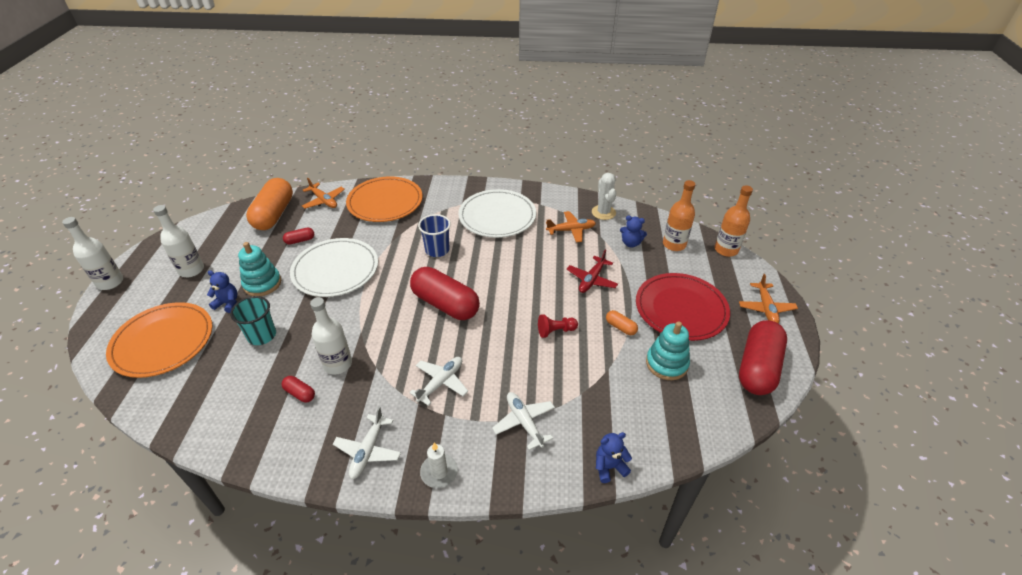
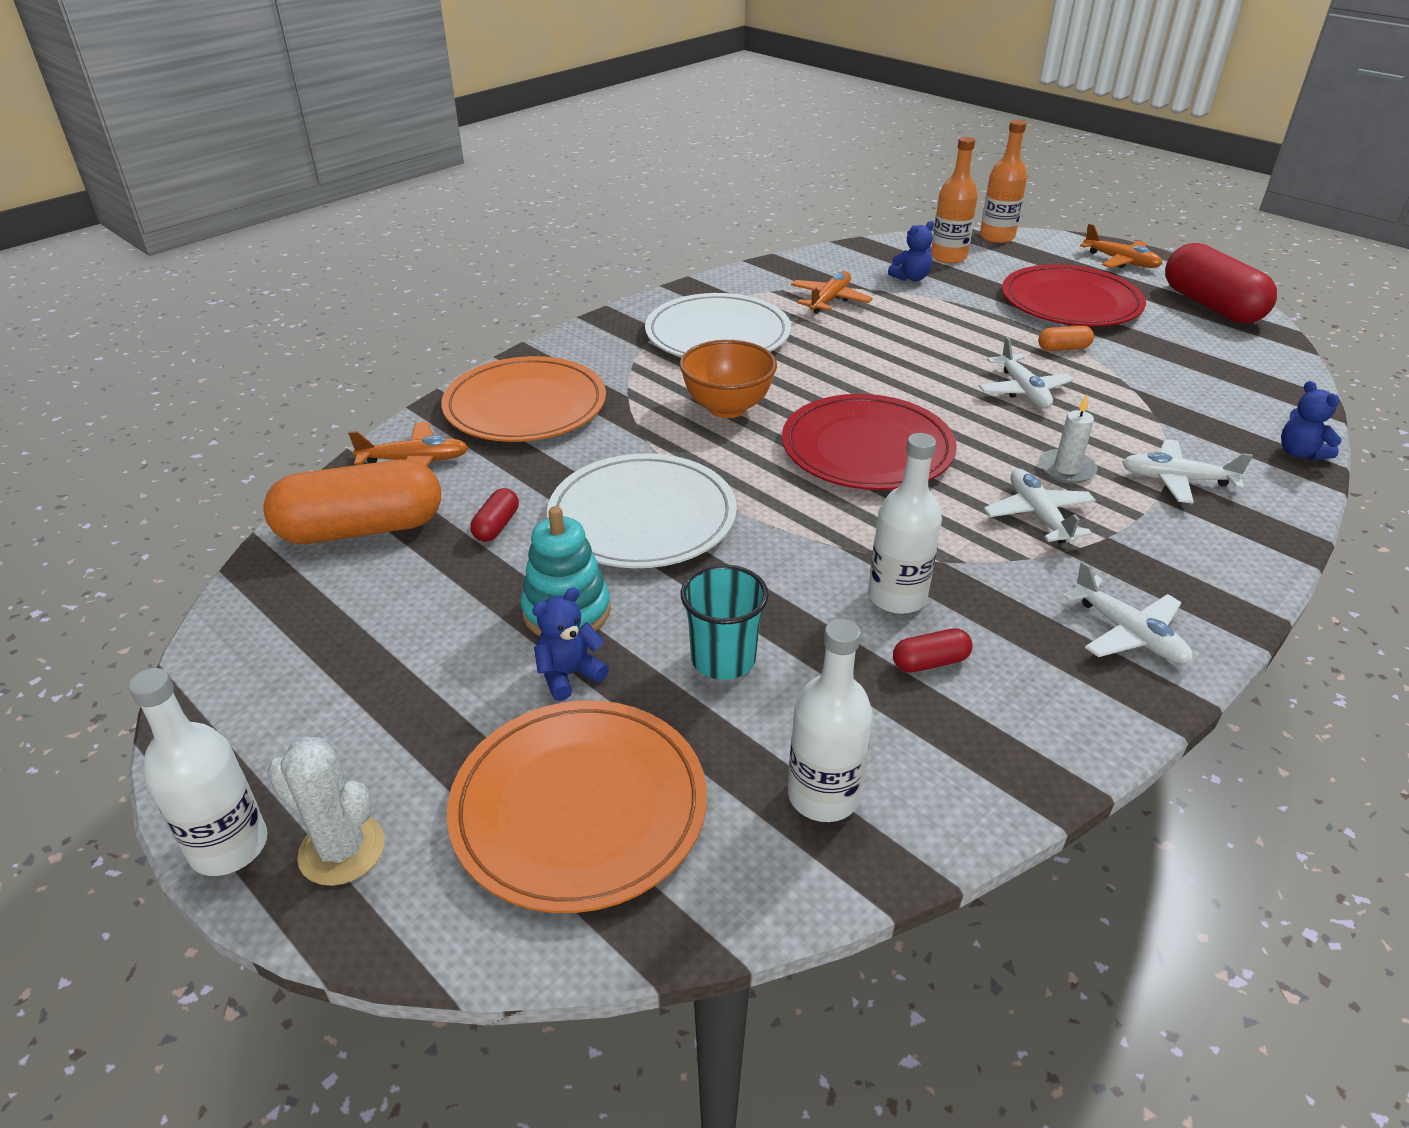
camera: 50 degrees left, 5 degrees down
(191, 270) = (381, 695): white bottle -> white bottle (823, 795)
(274, 214) = (361, 529): orange capsule -> orange capsule turned 60 degrees counterclockwise
(437, 250) = (727, 408): blue cup -> orange bowl
(439, 472) = (1220, 583): white candle -> white candle (1066, 469)
(445, 304) = (867, 448): red capsule -> red plate
(555, 331) = (1023, 391): red pawn -> white plane
(591, 280) = (950, 328): red plane -> none
(603, 212) = (823, 267): white cactus -> white cactus (342, 850)
(609, 467) = (1300, 453): blue teddy bear -> blue teddy bear turned 45 degrees counterclockwise
(666, 363) = (1156, 349): turquoise stacking toy -> none

